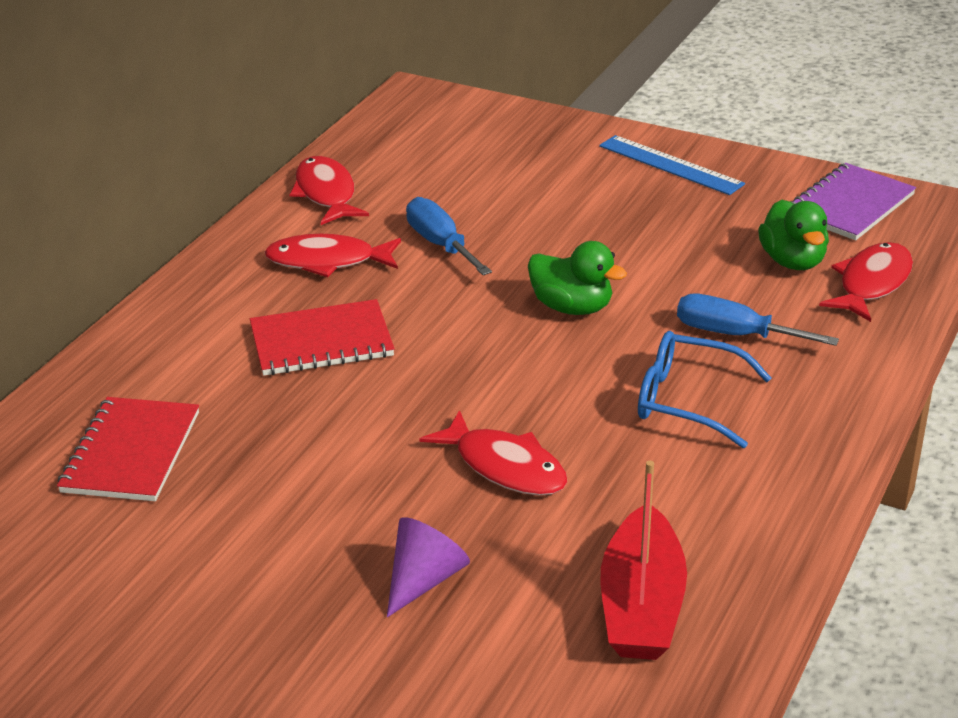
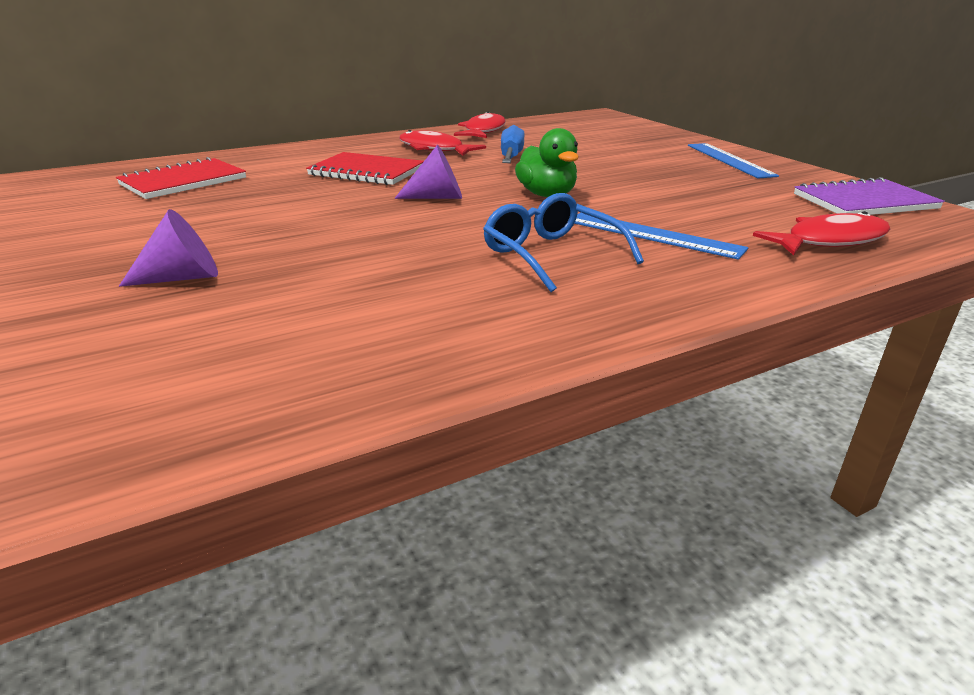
camera: 35 degrees right, 5 degrees down
(471, 358) = (437, 197): none -> purple cone
(504, 467) = (354, 245): red fish -> none
(641, 605) = (282, 352): red boat -> none
(735, 334) = (652, 235): blue screwdriver -> blue ruler
(792, 261) = (766, 215): green duck -> none

